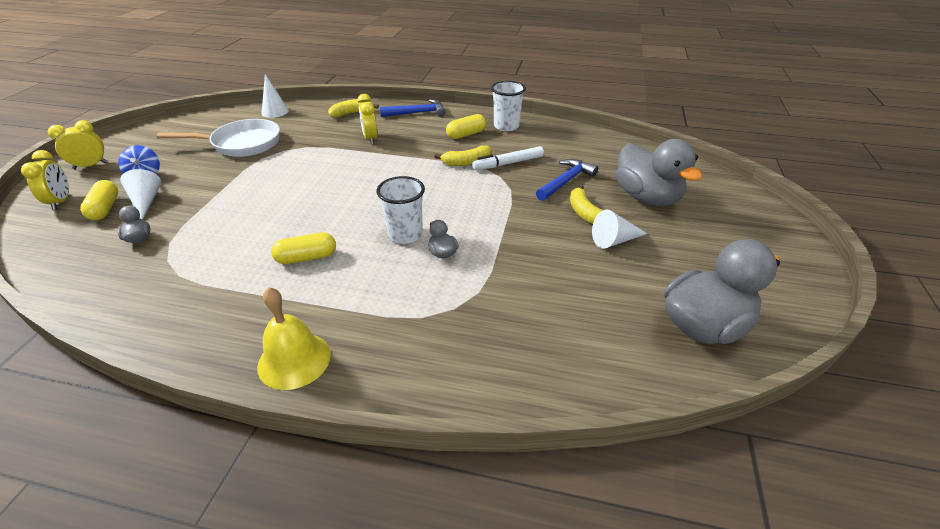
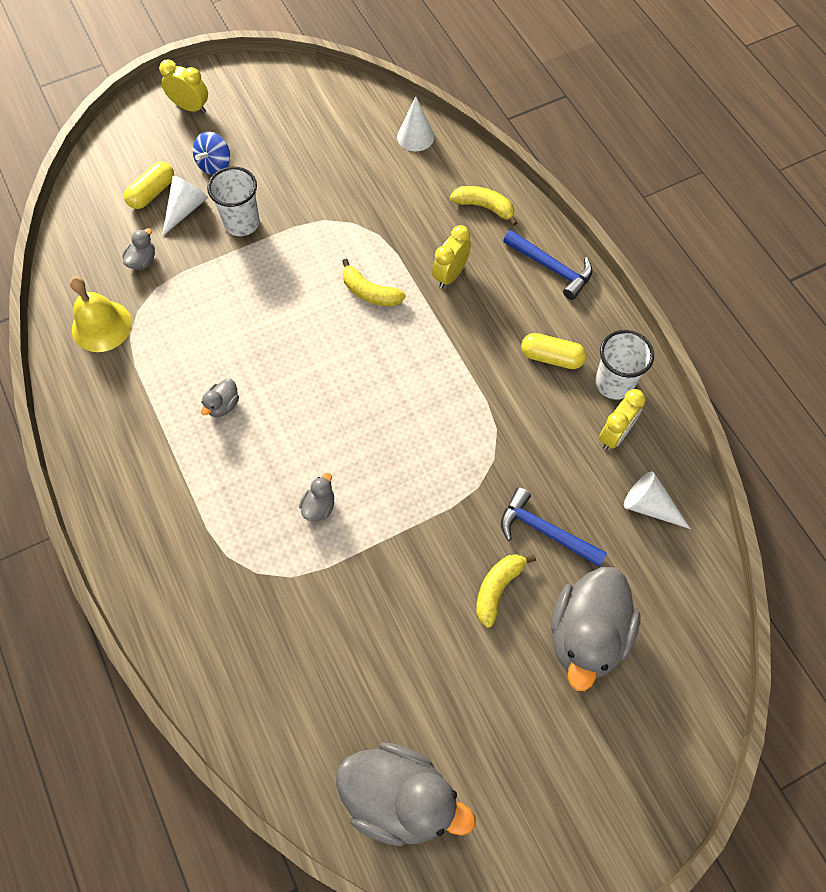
camera: 50 degrees right, 25 degrees up
(61, 202) = (132, 152): yellow clock -> yellow clock (615, 434)
(242, 144) = (330, 177): white pan -> none
(294, 360) = (117, 506): yellow bell -> yellow bell (101, 326)
(306, 258) = (223, 405): yellow capsule -> grey duck
(405, 234) = (318, 453): white cup -> white cup (242, 223)
(466, 162) = (491, 405): yellow banana -> yellow banana (370, 292)
(508, 163) = (528, 447): white marker -> none
(566, 181) = (545, 531): blue hammer -> blue hammer turned 150 degrees counterclockwise
(614, 240) = (471, 647): white cone -> white cone (649, 506)

